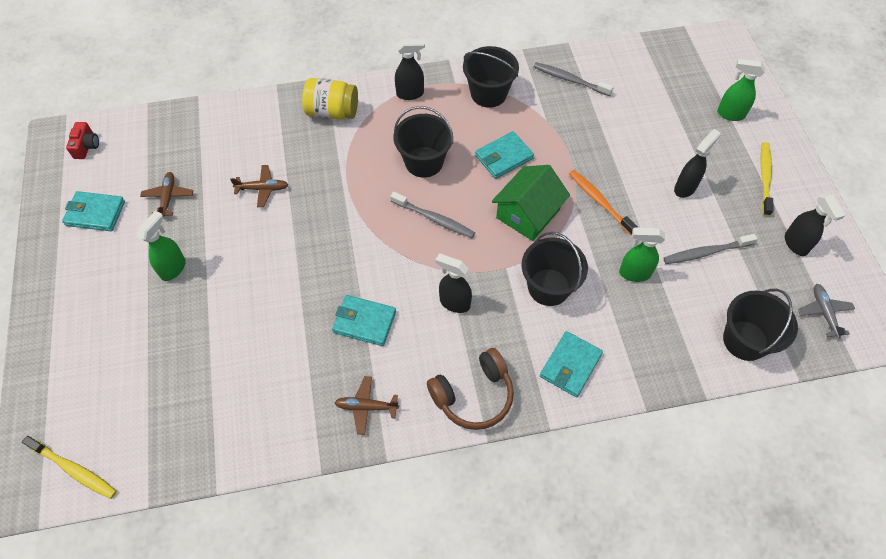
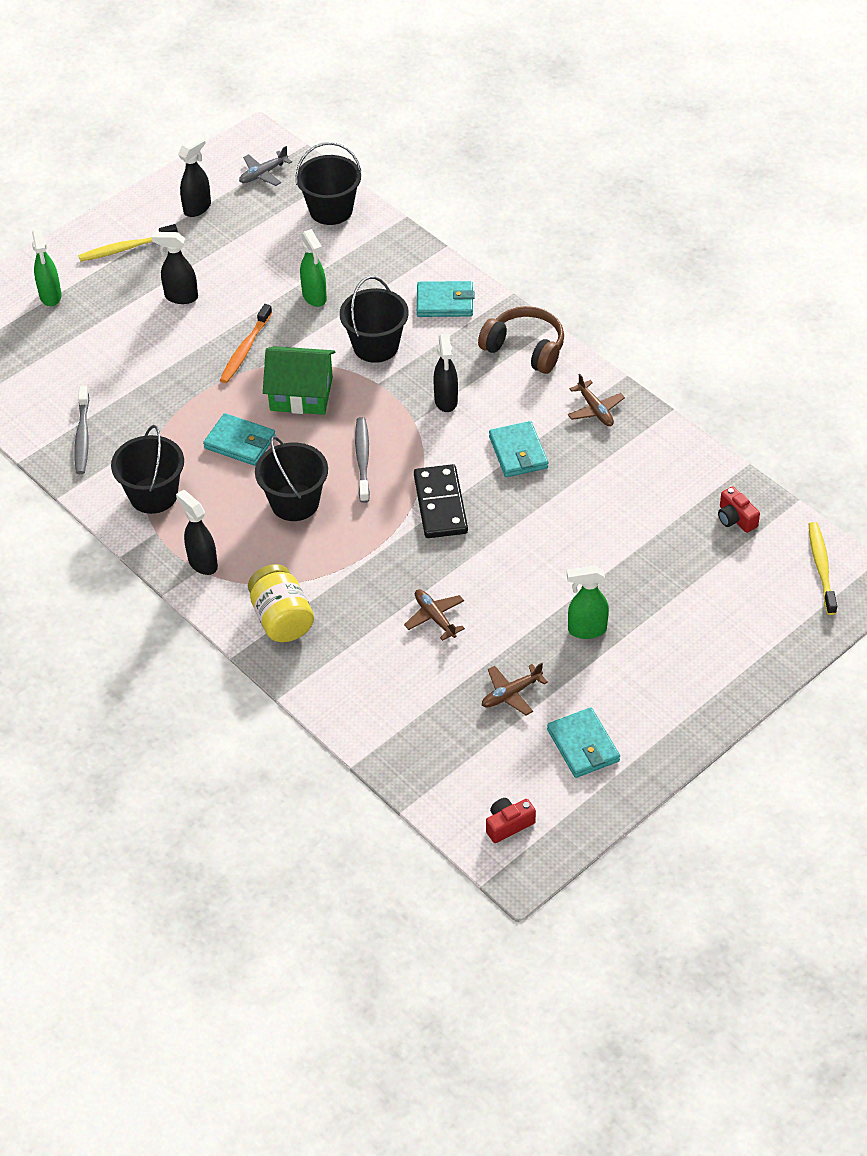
camera: 120 degrees left, 10 degrees down
(174, 438) = (735, 518): none -> red camera
(355, 243) = (440, 504): none -> black domino
(706, 252) = (252, 260): grey toothbrush -> none

